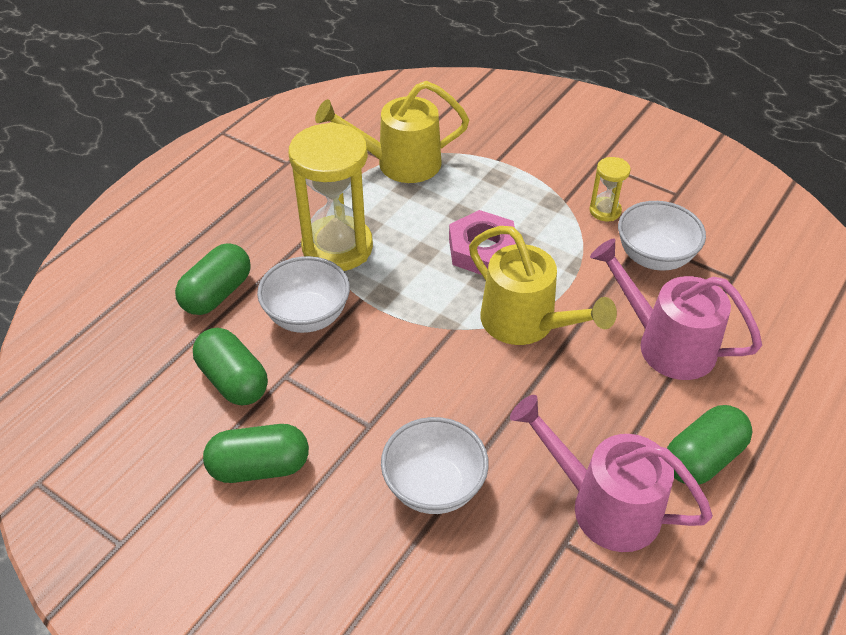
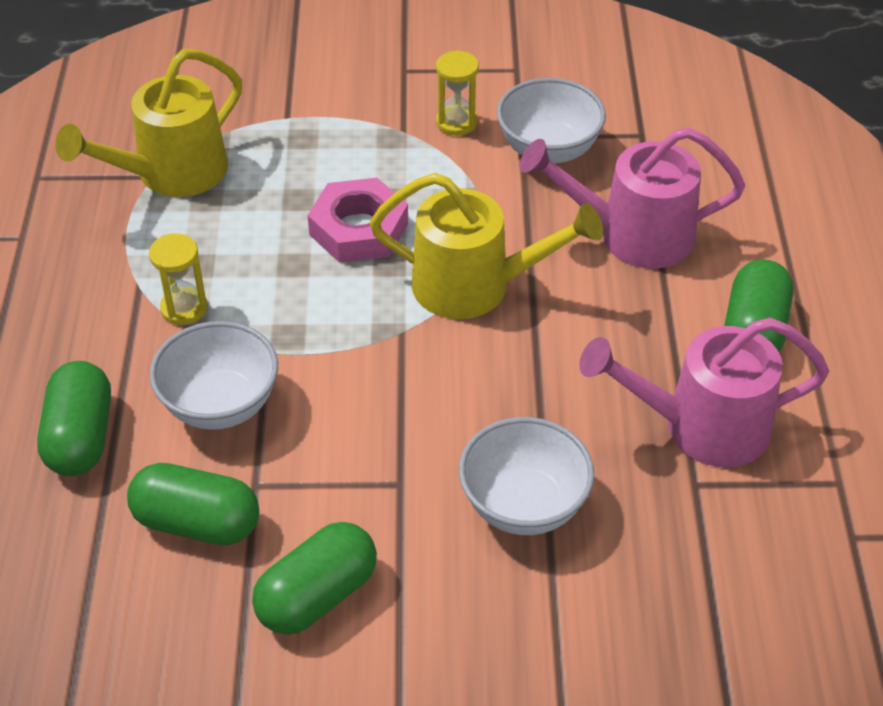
camera: 35 degrees left, 0 degrees up
(337, 247) = (184, 308): yellow hourglass -> yellow hourglass, size x0.46

